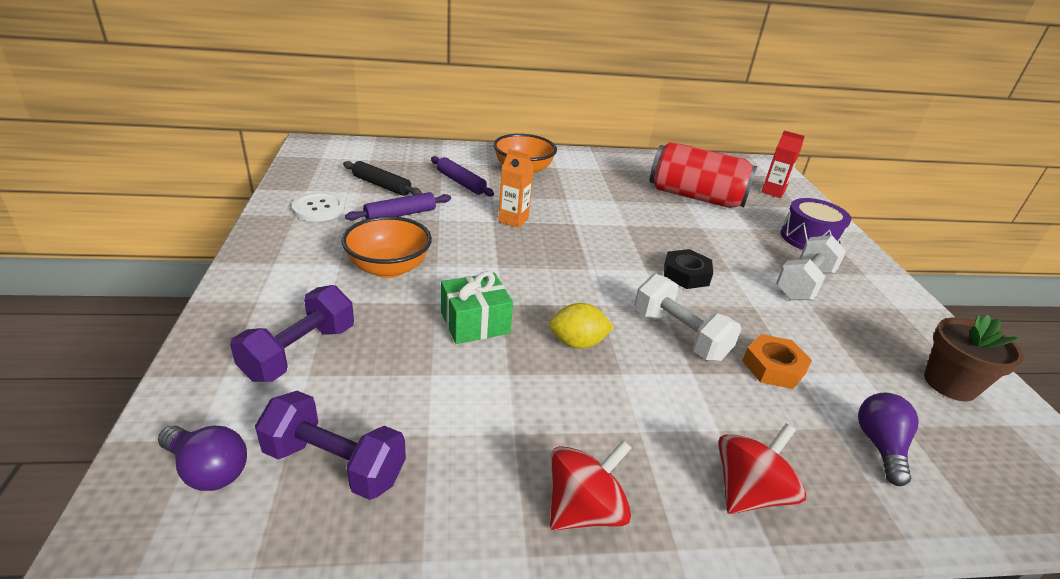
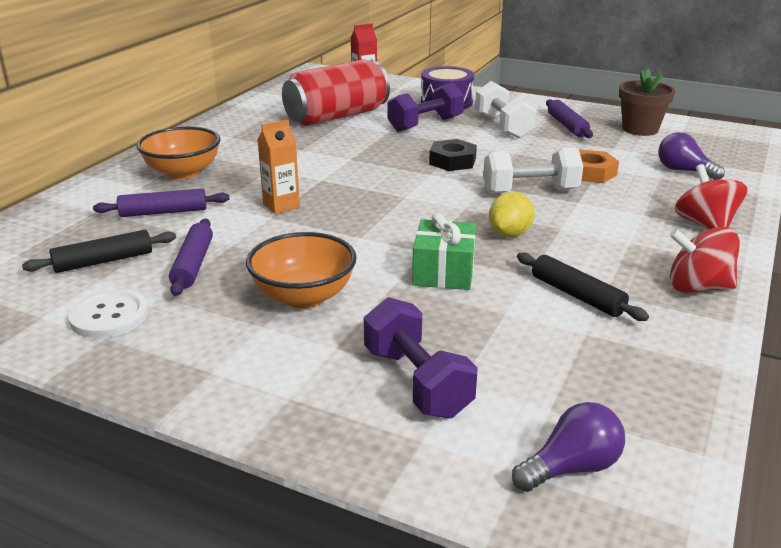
camera: 55 degrees left, 5 degrees down
(335, 464) = (599, 389): purple dumbbell -> purple dumbbell (425, 124)
(494, 413) = (577, 295): none -> black rolling pin
(584, 509) = (698, 287): red spinning top -> red spinning top turned 75 degrees counterclockwise
(871, 325) = (567, 126): none -> purple rolling pin

